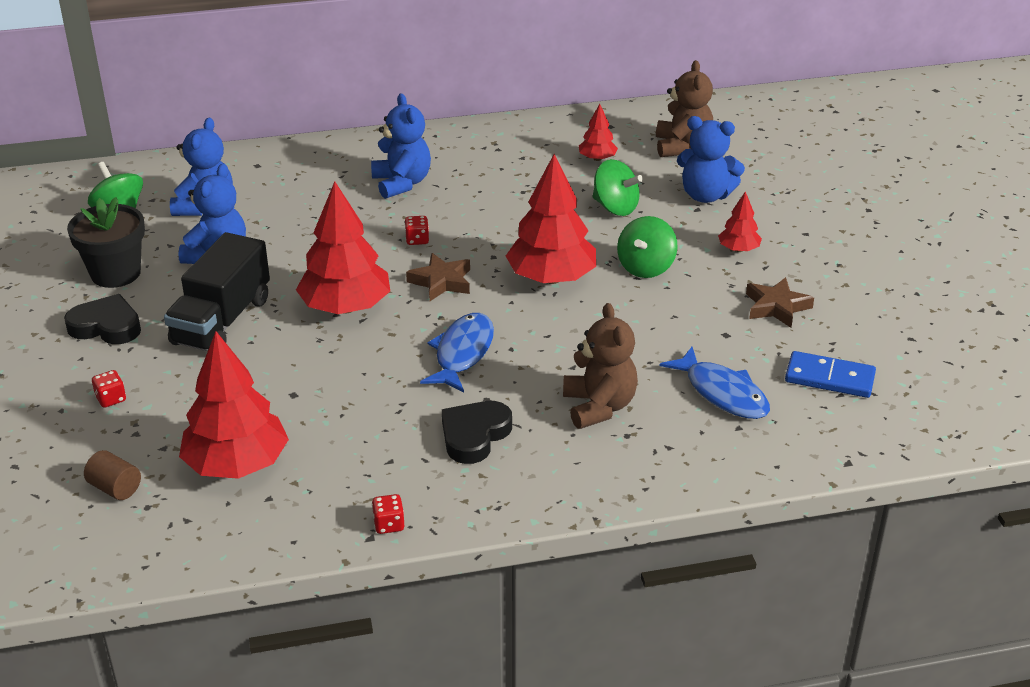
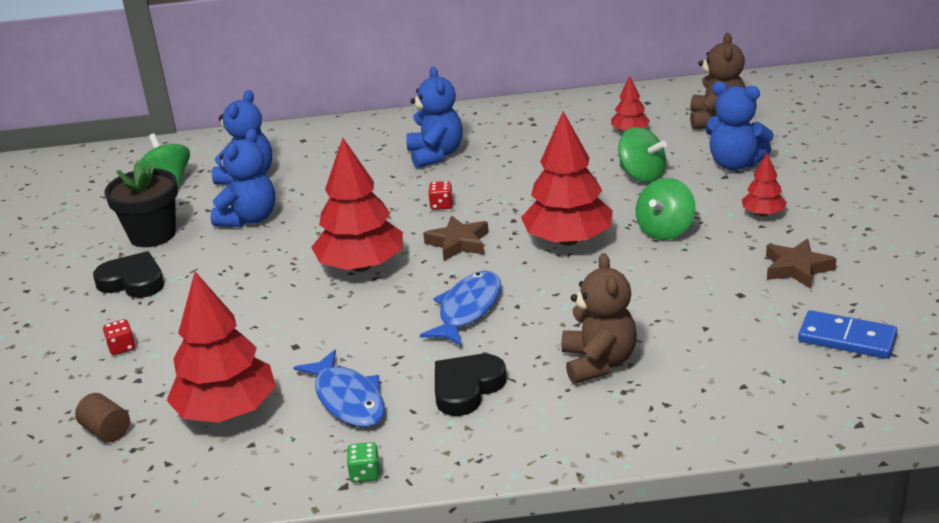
camera: 10 degrees right, 5 degrees down
(222, 321) = (241, 278): black truck -> none
(389, 524) = (365, 474): red dice -> green dice
(722, 393) = (730, 351): blue fish -> blue fish (348, 399)

